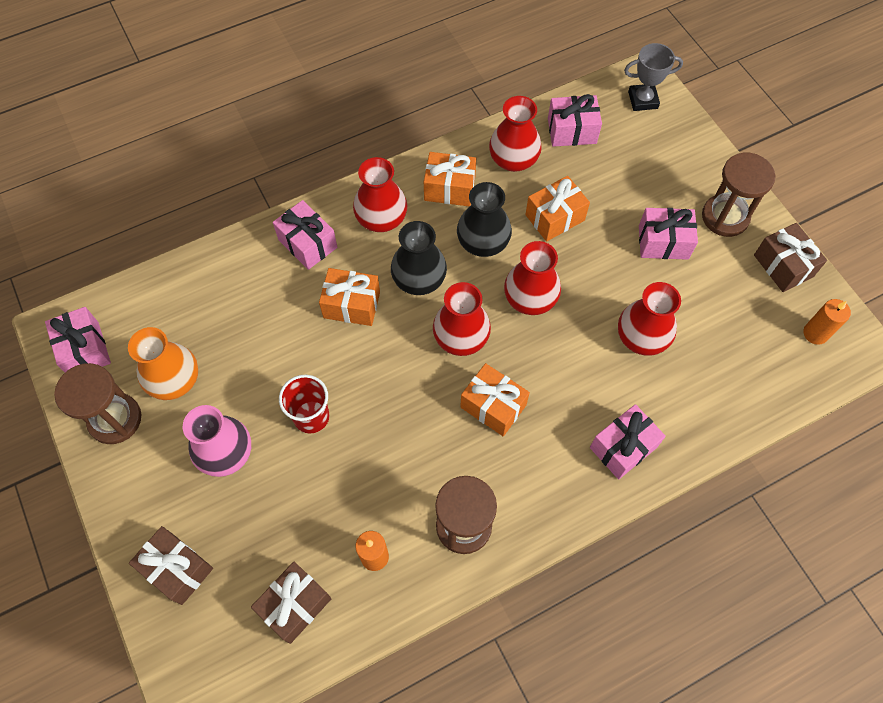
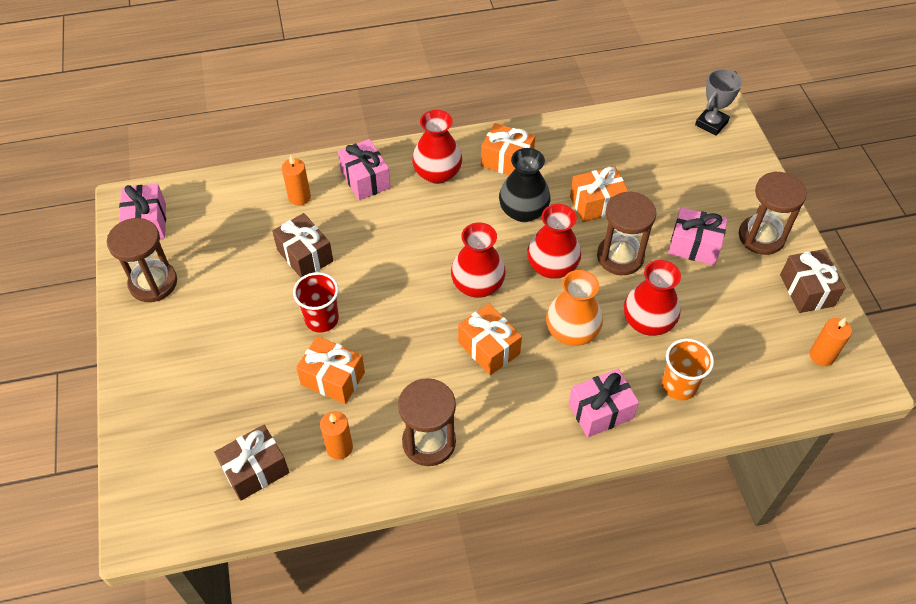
camera: 15 degrees right, 10 degrees down
(175, 380) = (214, 263): orange vase -> orange vase (571, 331)
(177, 569) = (164, 414): brown gift -> brown gift (305, 255)
(226, 453) = (237, 332): pink vase -> none
(243, 280) = (299, 197): none -> orange candle
(351, 305) = (387, 237): orange gift -> orange gift (333, 378)
(419, 279) = (455, 229): black vase -> none
(513, 160) = (573, 149): red vase -> none
(572, 131) = (635, 136): pink gift -> none
(594, 272) = (620, 257): none -> brown hourglass
(643, 100) = (711, 123): grey trophy -> grey trophy turned 60 degrees counterclockwise
(690, 400) = (679, 386): none -> orange cup

